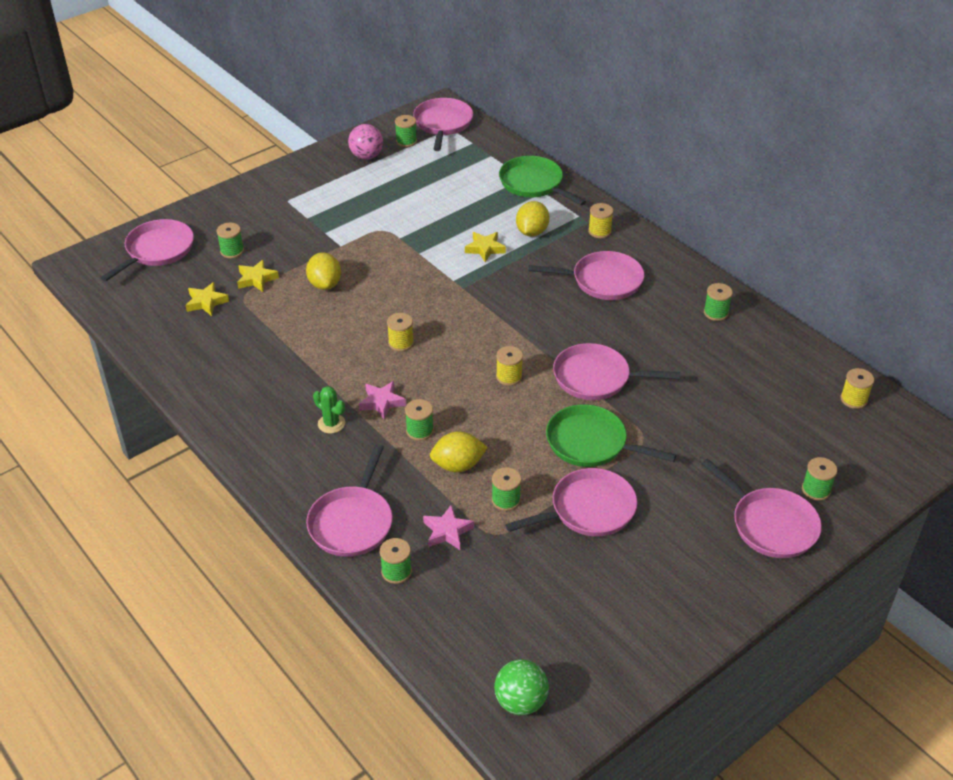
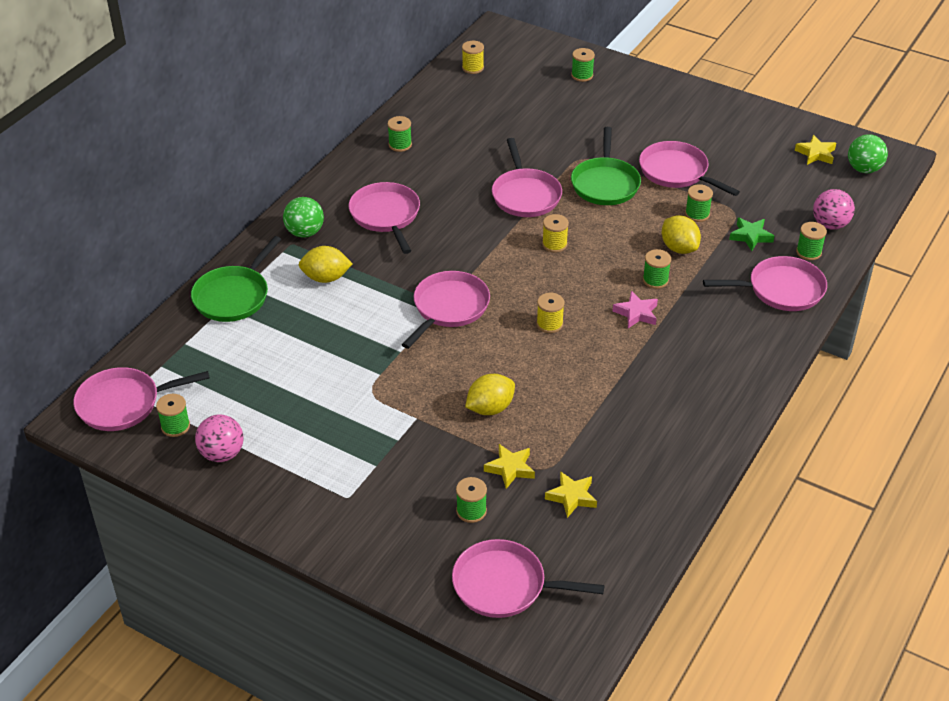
camera: 110 degrees left, 0 degrees up
(331, 424) = (684, 337): green cactus -> none
(432, 613) = (830, 225): none -> pink ball
(447, 531) = (750, 236): pink star -> green star
(485, 249) = (370, 304): yellow star -> yellow star (816, 154)
(599, 231) = (305, 232): yellow spool -> green ball
(770, 525) = (630, 90): pink pan -> pink pan (449, 308)

